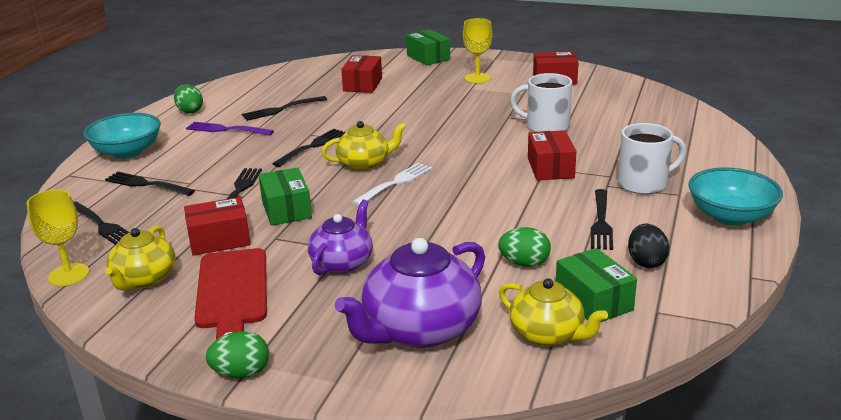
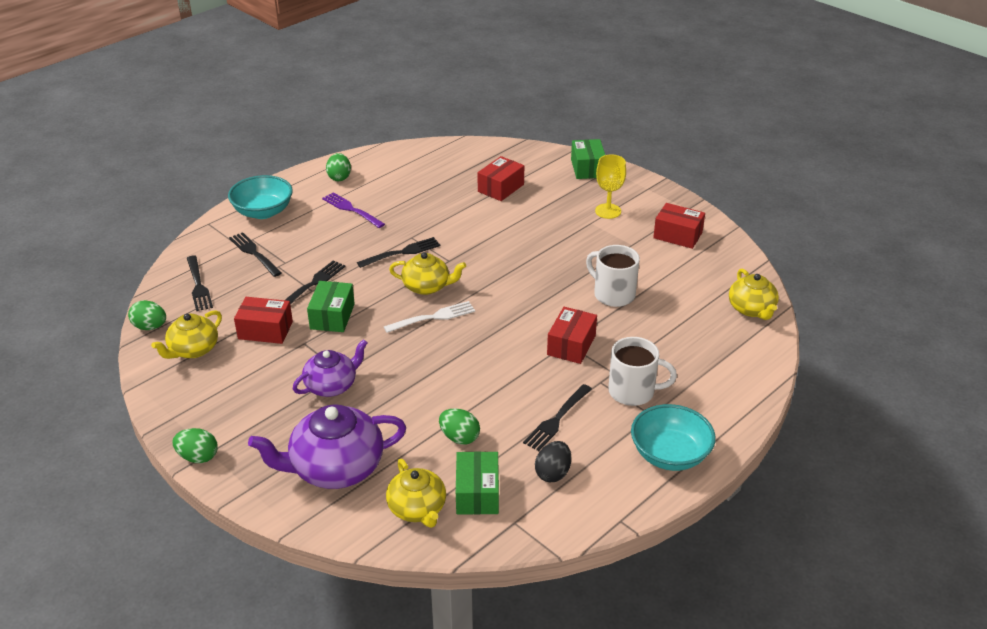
camera: 25 degrees right, 10 degrees up
(69, 275) = (150, 327): yellow goblet -> green egg
(232, 292) = (240, 384): red cutting board -> none
(282, 109) = (412, 198): black fork -> none
(671, 108) = (751, 309): none -> yellow teapot

